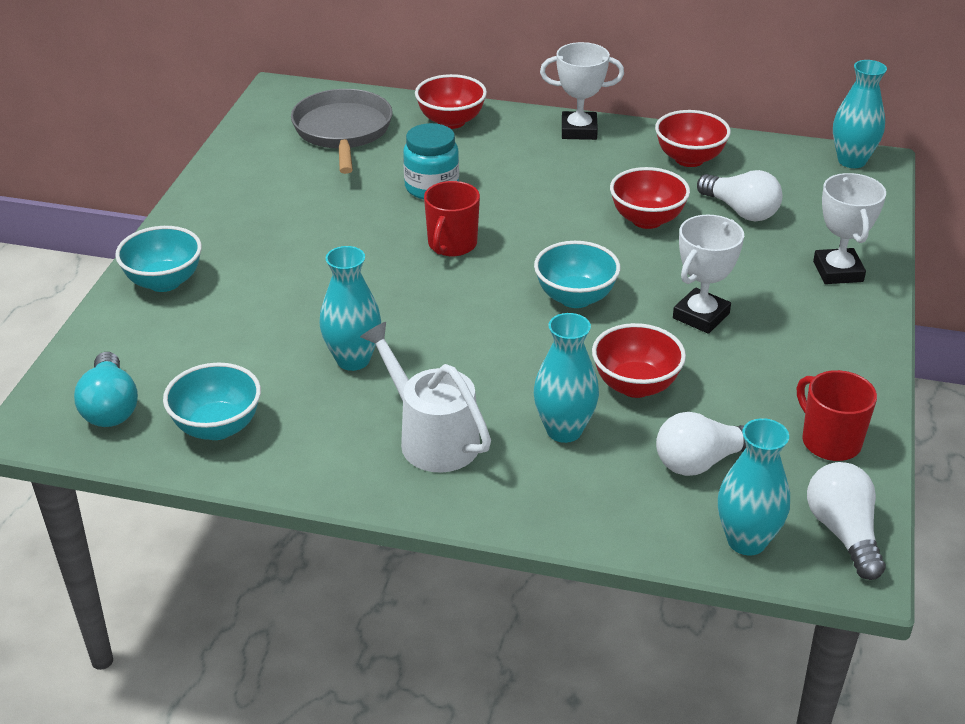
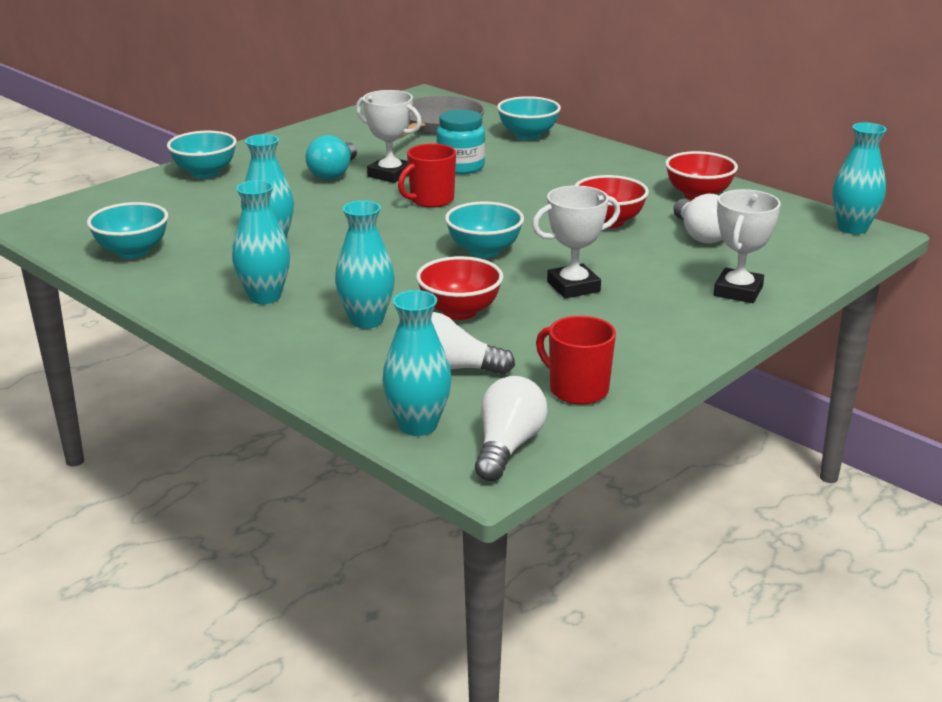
camera: 30 degrees right, 10 degrees down
(110, 407) = (83, 224): turquoise light bulb -> turquoise light bulb (334, 173)
(431, 437) = (264, 297): white watering can -> turquoise vase
(451, 121) = (528, 135): red bowl -> turquoise bowl
(579, 130) = (625, 160): white trophy -> white trophy (390, 174)
(829, 441) = (577, 389): red mug -> red mug turned 45 degrees counterclockwise

